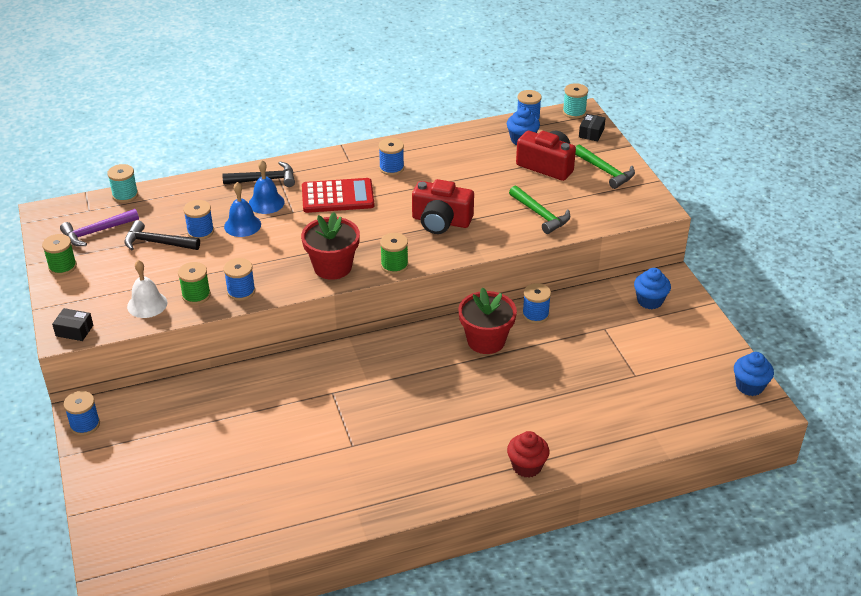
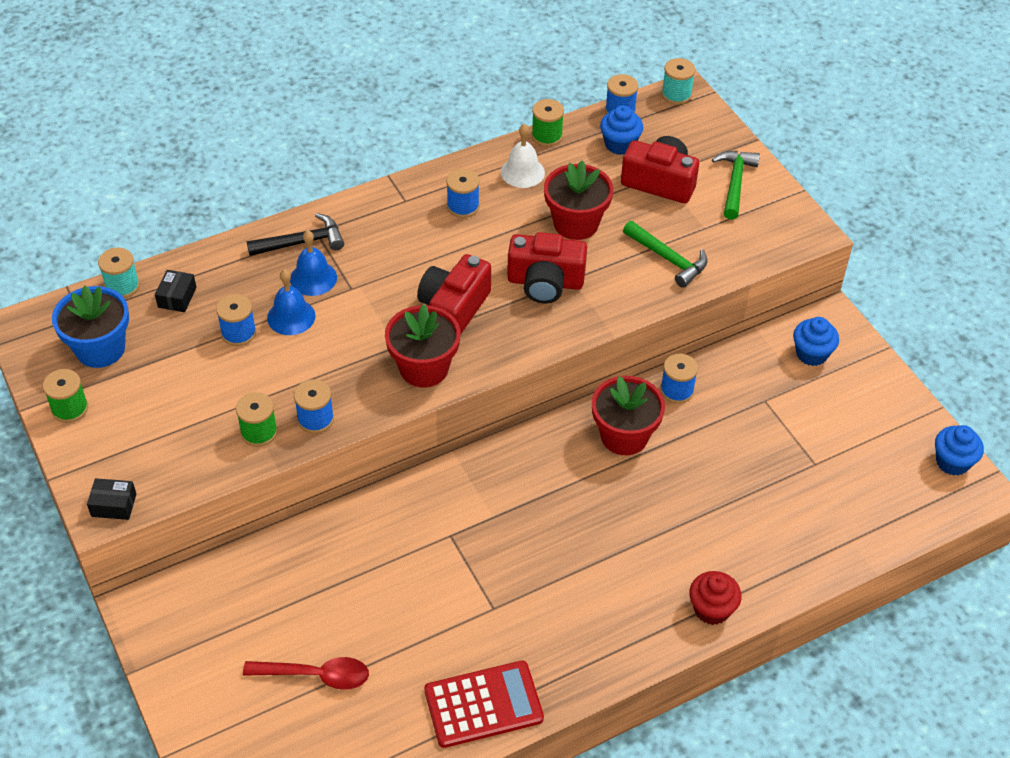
camera: 10 degrees left, 10 degrees up
(85, 425) = (147, 623): blue spool -> none
(97, 232) = (100, 349): purple hammer -> blue flower pot
(147, 304) = (198, 453): white bell -> white bell (522, 172)
(157, 243) = (186, 356): black hammer -> none
(201, 475) = (315, 675): none -> red spoon
(337, 196) = (404, 258): red calculator -> red calculator (483, 704)
(366, 231) = (454, 308): none -> red camera
(394, 265) = (502, 357): green spool -> green spool (547, 136)
(475, 186) = (576, 223): none -> red flower pot
(591, 133) = (704, 125): black box -> black box (177, 297)
(605, 171) = (734, 183): green hammer -> green hammer turned 120 degrees counterclockwise

